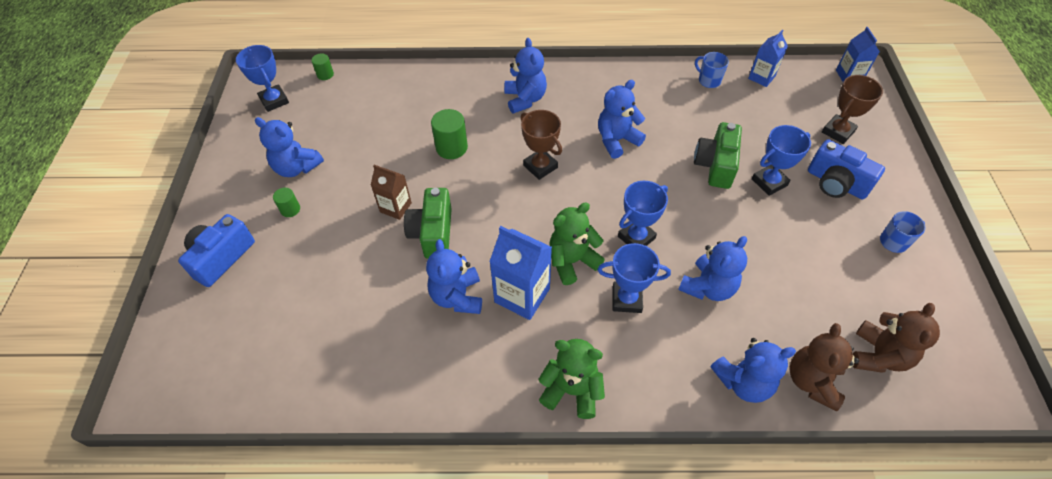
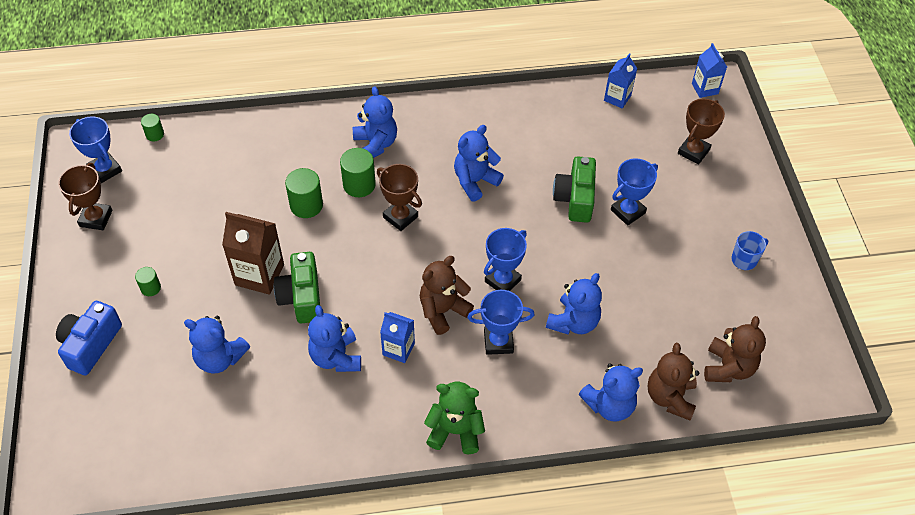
camera: 10 degrees left, 0 degrees up
(255, 142) = (96, 218): none -> brown trophy
(296, 167) = (147, 242): blue teddy bear -> blue teddy bear (220, 358)
(396, 207) = (259, 275): brown carton -> brown carton, size x1.61
(504, 133) = (359, 185): none -> green cylinder
(522, 295) = (398, 349): blue carton -> blue carton, size x0.62
(572, 261) = (443, 311): green teddy bear -> brown teddy bear
(709, 80) = (564, 106): blue mug -> none
(836, 183) = (691, 206): blue camera -> none

